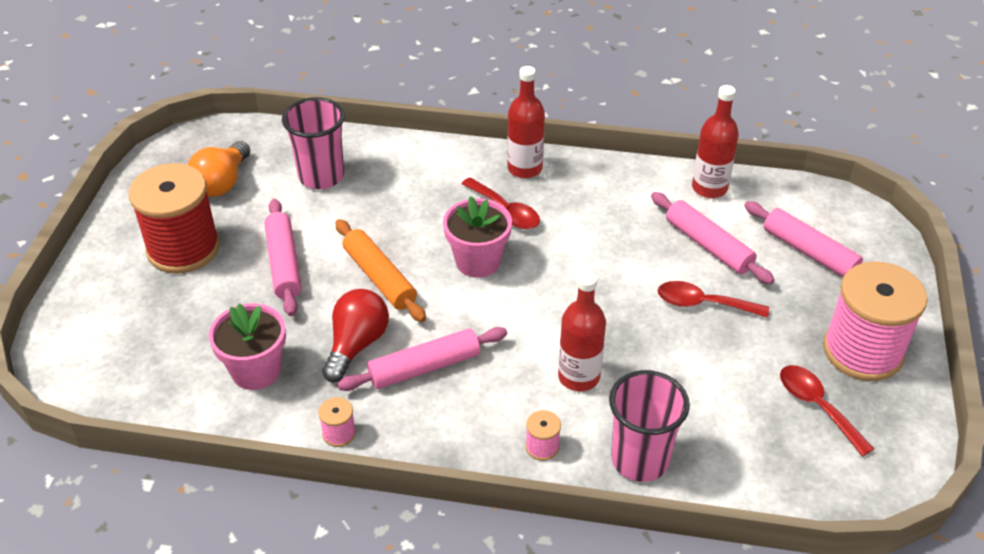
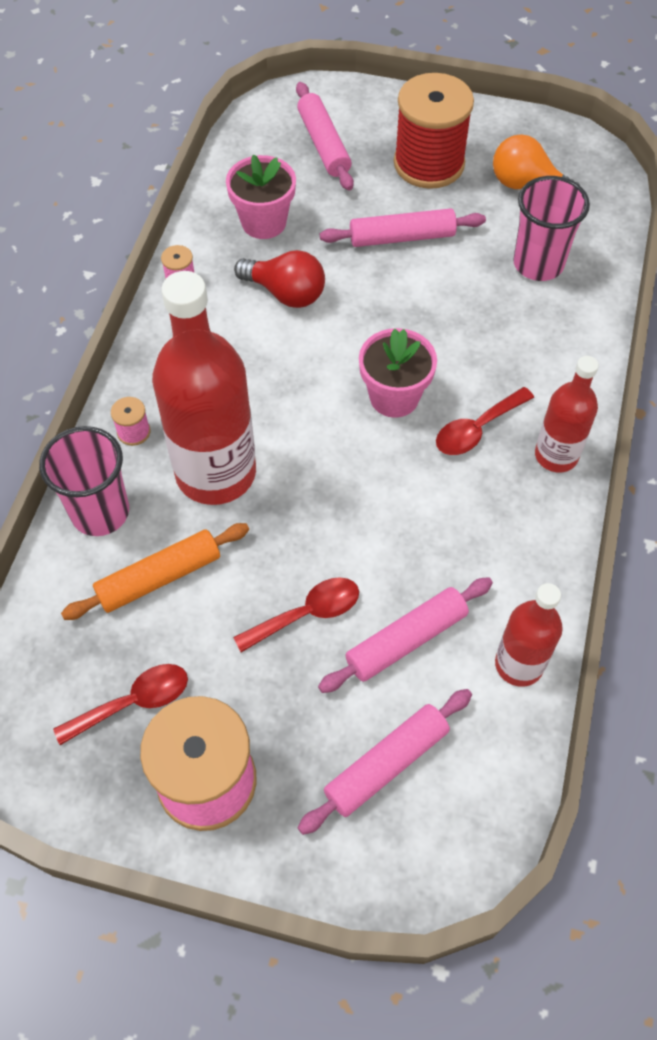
camera: 95 degrees right, 15 degrees up
(379, 278) = (376, 311): orange rolling pin -> orange rolling pin (159, 577)
(424, 367) = (249, 344): pink rolling pin -> pink rolling pin (324, 144)
(579, 377) = (216, 473): red bottle -> red bottle, size x1.82
(703, 304) = (306, 614): red spoon -> red spoon turned 45 degrees clockwise

